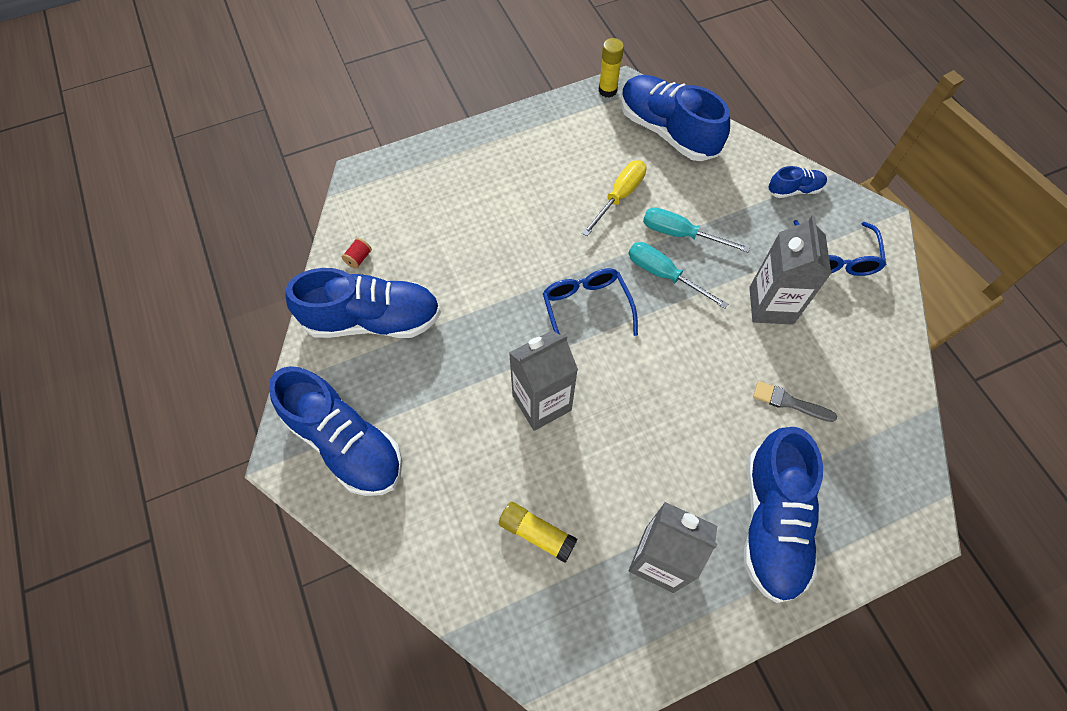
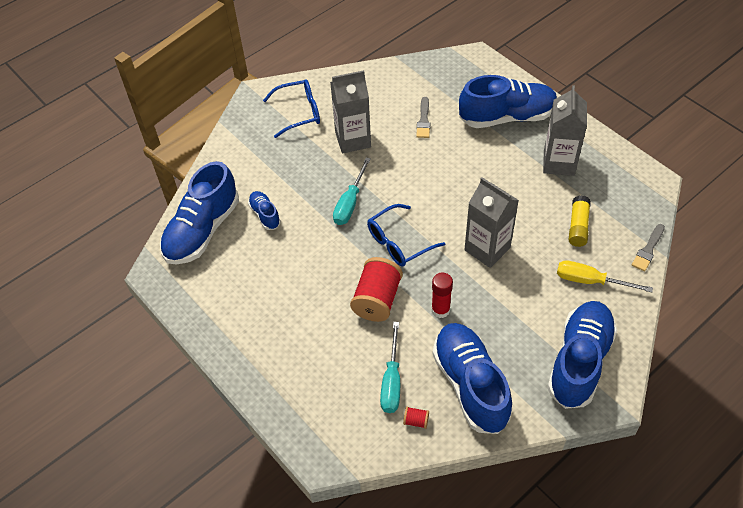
camera: 105 degrees left, 10 degrees down
(463, 614) = (648, 249): none -> grey brush
(476, 322) = (440, 310): none -> red glue stick
(515, 265) = (377, 299): none -> red spool
(607, 90) = (162, 284): yellow glue stick -> none
(619, 196) = (283, 247): yellow screwdriver -> yellow screwdriver (590, 281)
(680, 234) = (308, 200): turquoise screwdriver -> turquoise screwdriver (391, 381)
(794, 190) = (243, 142): blue shoe -> blue shoe (265, 215)

